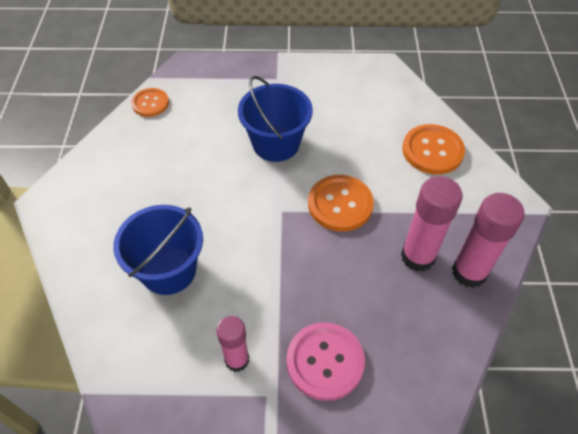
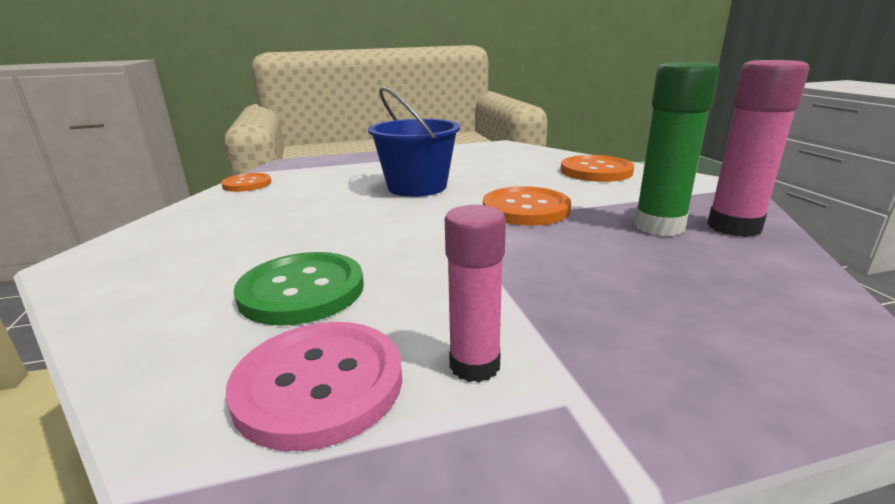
camera: 15 degrees left, 30 degrees down
(168, 270) = (302, 290): blue bucket -> green button
(325, 361) = (634, 335): pink button -> pink button (319, 384)
(417, 257) = (659, 226): pink glue stick -> green glue stick

